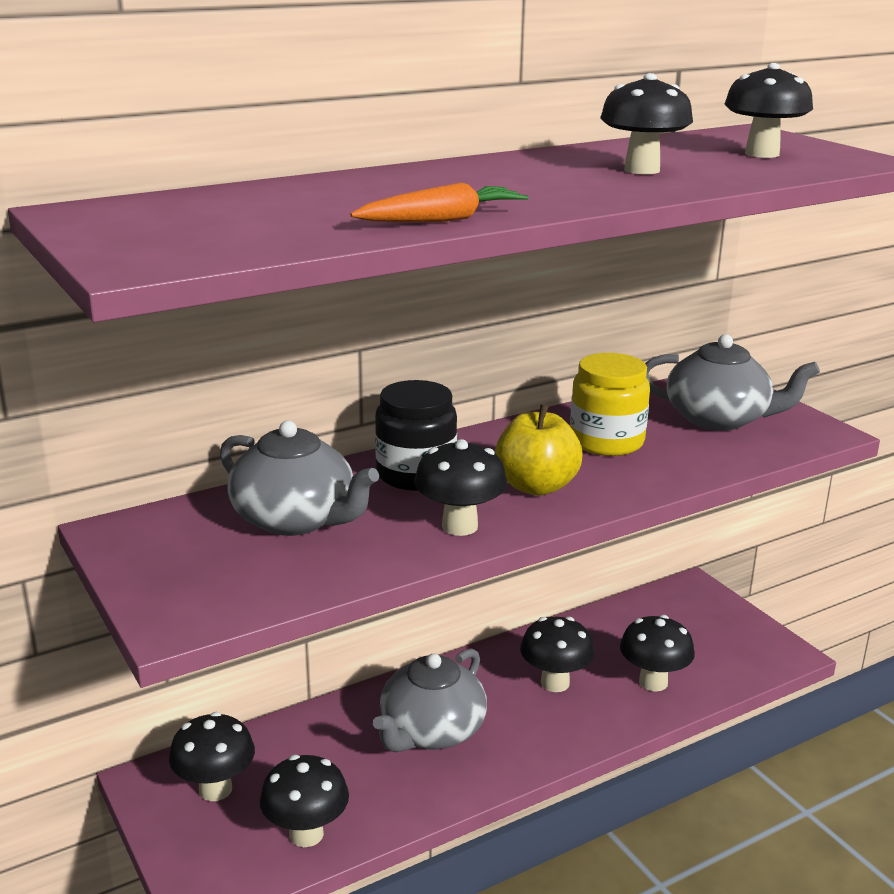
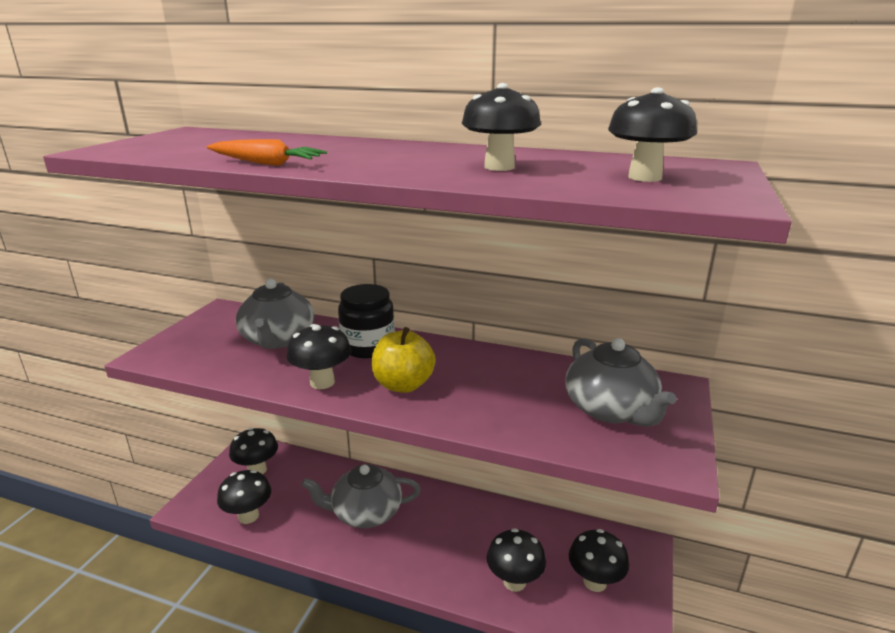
camera: 50 degrees right, 0 degrees up
(555, 683) = (461, 537): black mushroom -> black mushroom (595, 582)
(606, 441) = (501, 383): yellow jar -> none

